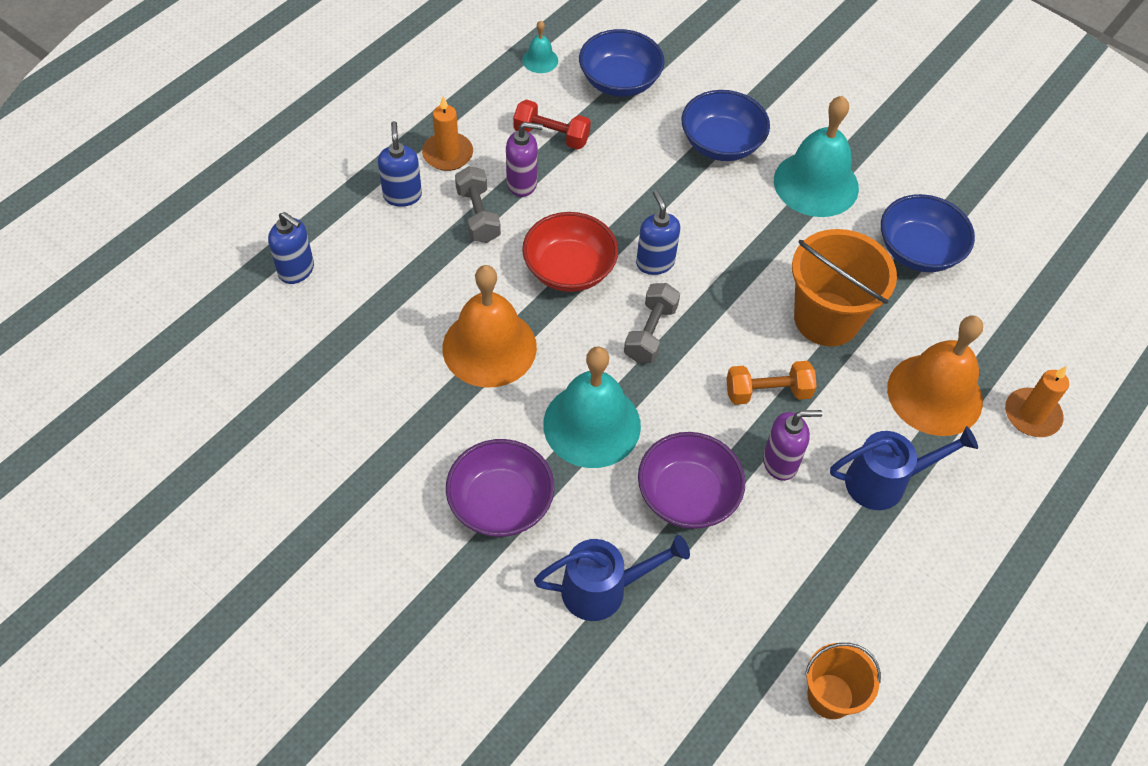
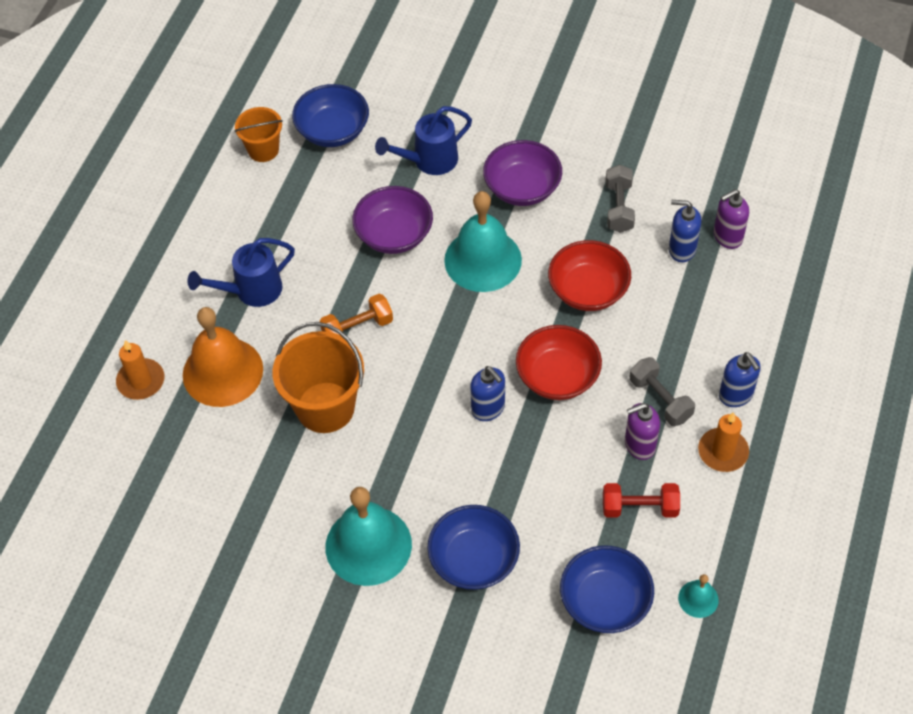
camera: 165 degrees right, 0 degrees up
(296, 270) = (775, 299): blue soap dispenser -> blue soap dispenser (681, 249)
(489, 347) = (588, 290): orange bell -> red bowl
(650, 333) = (467, 345): grey dumbbell -> grey dumbbell (618, 207)
(780, 462) = (333, 279): purple soap dispenser -> purple soap dispenser (727, 237)
(918, 251) = (256, 504): blue bowl -> blue bowl (333, 131)

